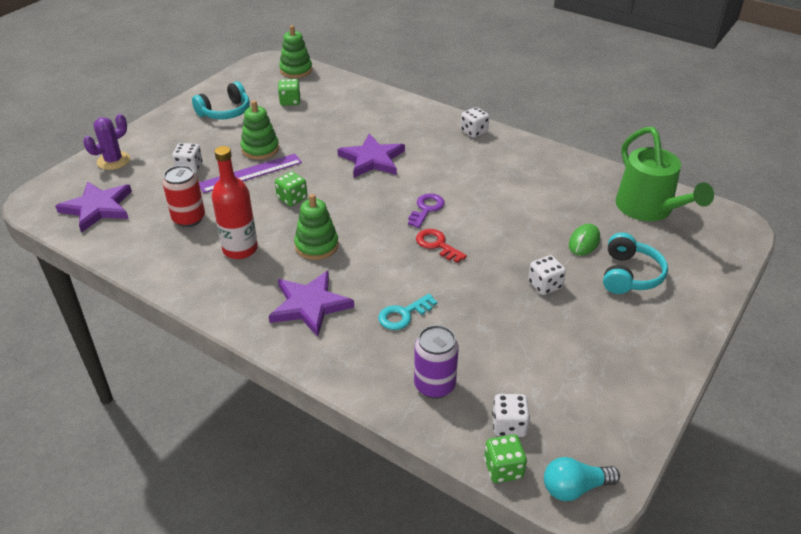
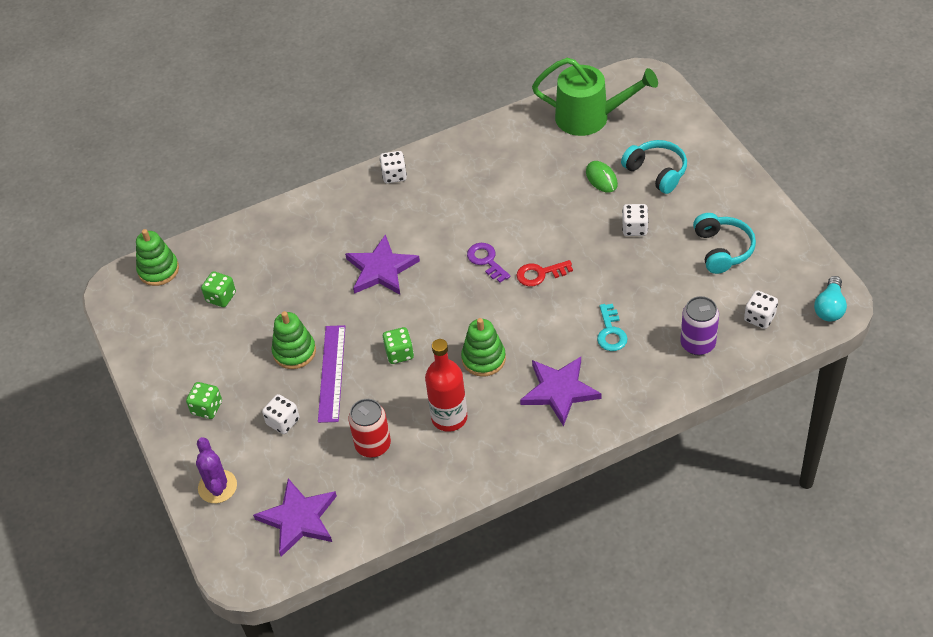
camera: 55 degrees left, 10 degrees up
(225, 112) = (196, 360): turquoise headphones -> turquoise headphones (722, 249)
(503, 468) = (794, 338): green dice -> green dice (207, 408)

